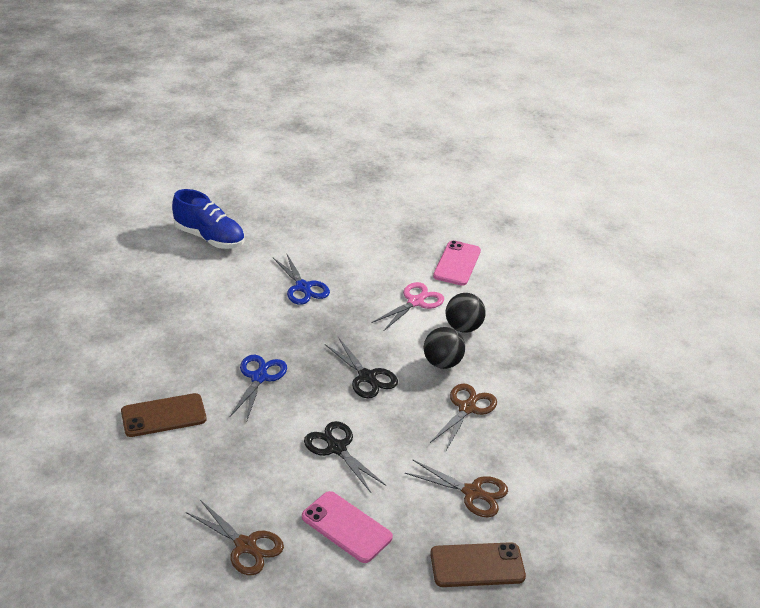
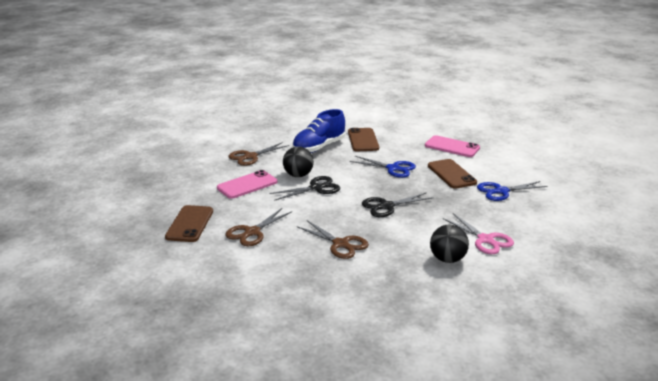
camera: 105 degrees right, 10 degrees down
(209, 238) = (563, 160): blue shoe -> blue shoe (319, 147)
(266, 325) = (451, 174): none -> brown phone
(442, 363) = (398, 241): black ball -> black ball (298, 175)
(457, 263) = (554, 272): pink phone -> pink phone (452, 147)

